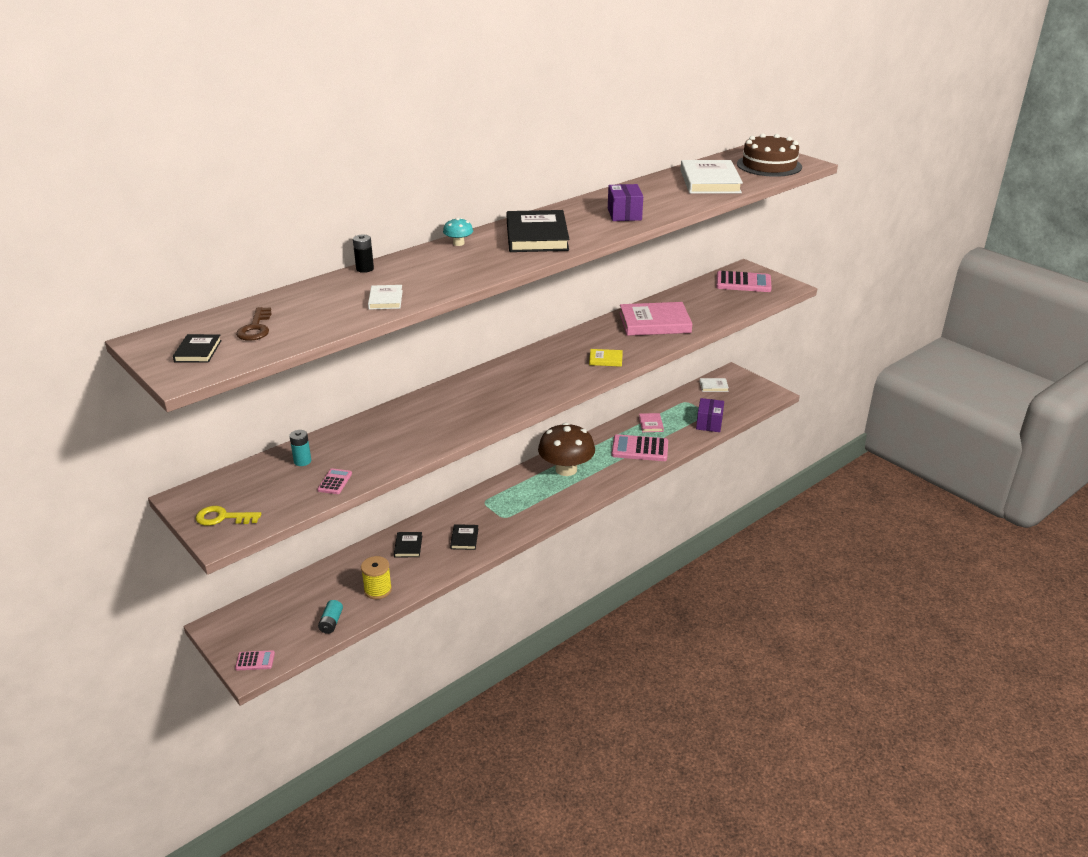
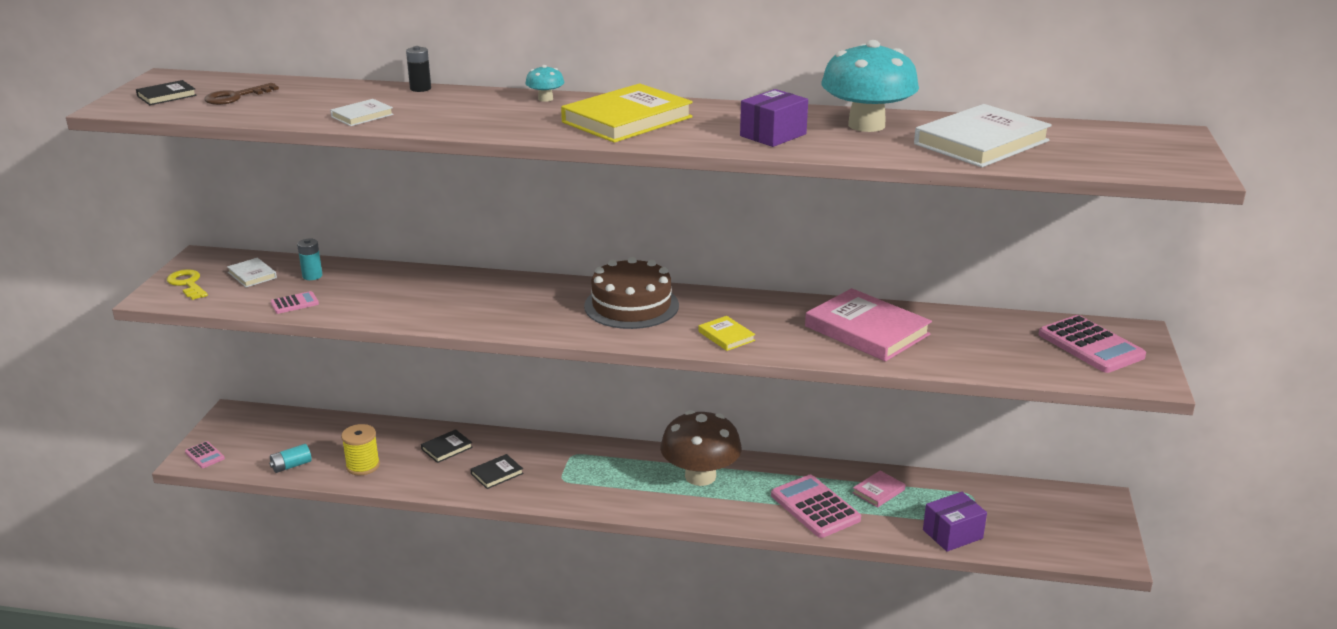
camera: 50 degrees right, 5 degrees down
(537, 236) = (627, 119): black book -> yellow book
(646, 192) = (866, 125): none -> turquoise mushroom
(713, 386) = (1042, 499): white book -> white book (252, 275)
(769, 165) = (1125, 155): brown cake -> brown cake (631, 305)

